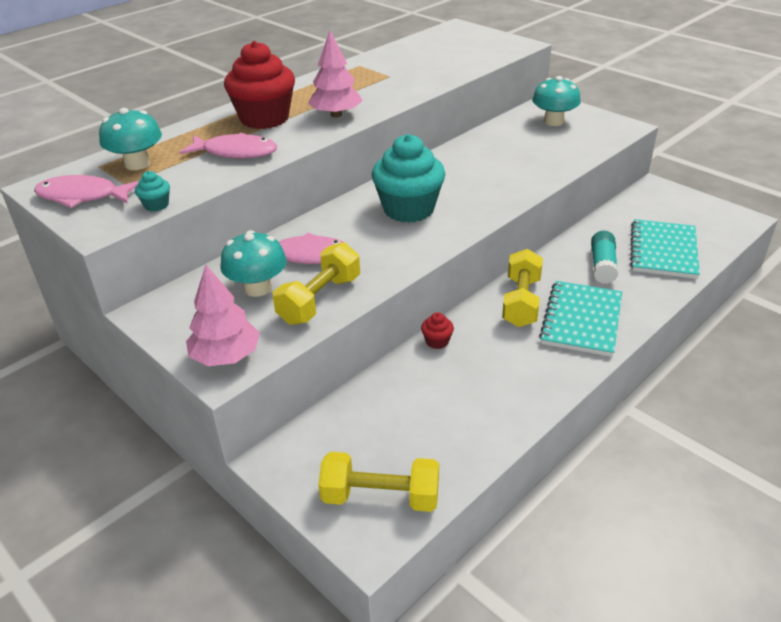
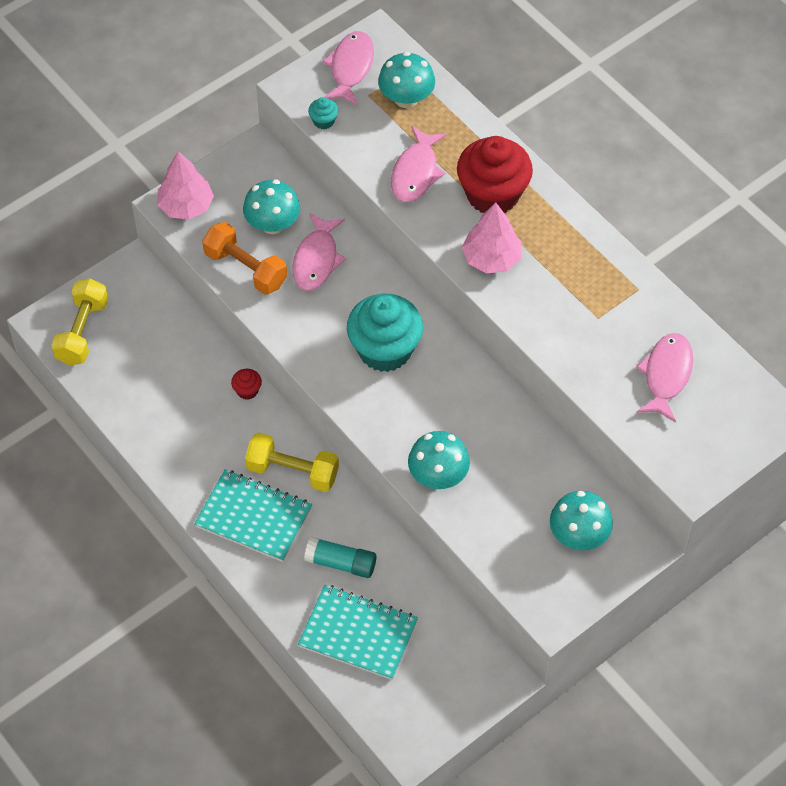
camera: 95 degrees right, 20 degrees up
(320, 300) = (245, 269): yellow dumbbell -> orange dumbbell
(435, 54) = (666, 375): none -> pink fish
(530, 175) = (438, 476): none -> turquoise mushroom

